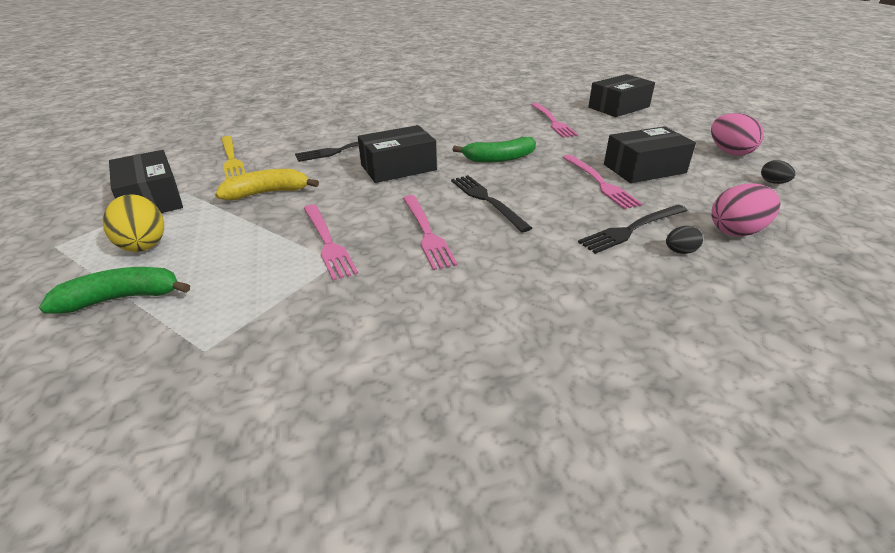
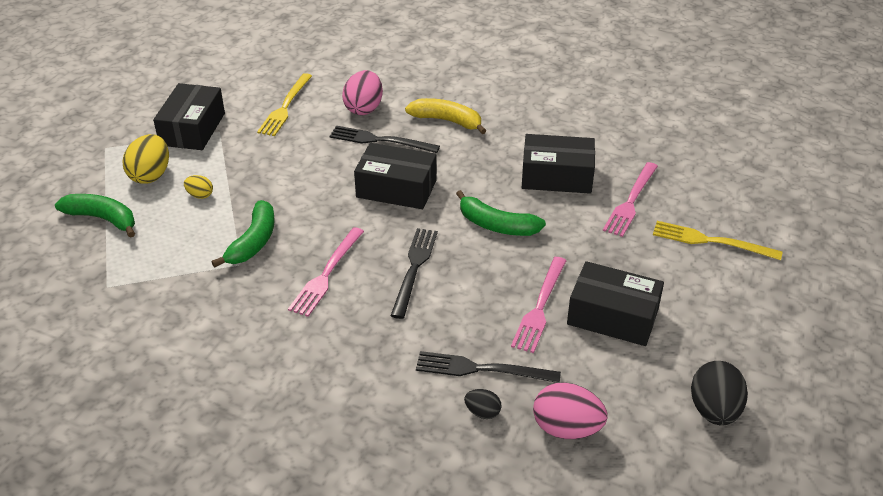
camera: 40 degrees right, 5 degrees up
(223, 235) = (200, 195): none -> yellow egg
(267, 193) = (269, 165): yellow banana -> yellow banana (447, 121)
(327, 242) = (253, 242): pink fork -> green banana
(618, 107) = (748, 218): black box -> black box (556, 176)
(622, 121) = (711, 241): none -> yellow fork
(729, 152) = (749, 350): pink egg -> pink egg (364, 108)
(773, 182) = (714, 410): black egg -> black egg, size x1.90

